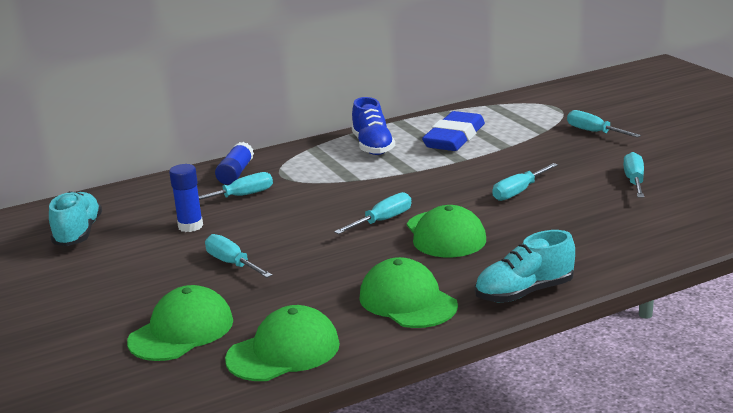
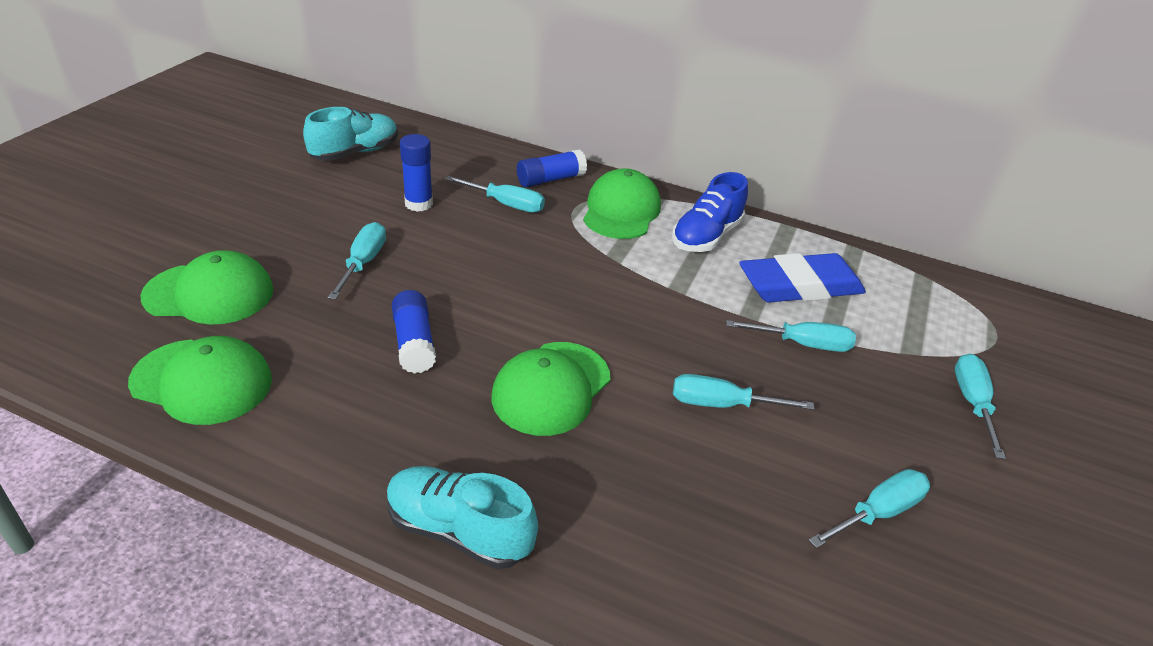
camera: 45 degrees right, 15 degrees up
(346, 266) = (414, 343): none -> blue glue stick
(382, 221) = (540, 322): turquoise screwdriver -> turquoise screwdriver (802, 344)
(407, 301) = (367, 428): green cap -> green cap (621, 211)

